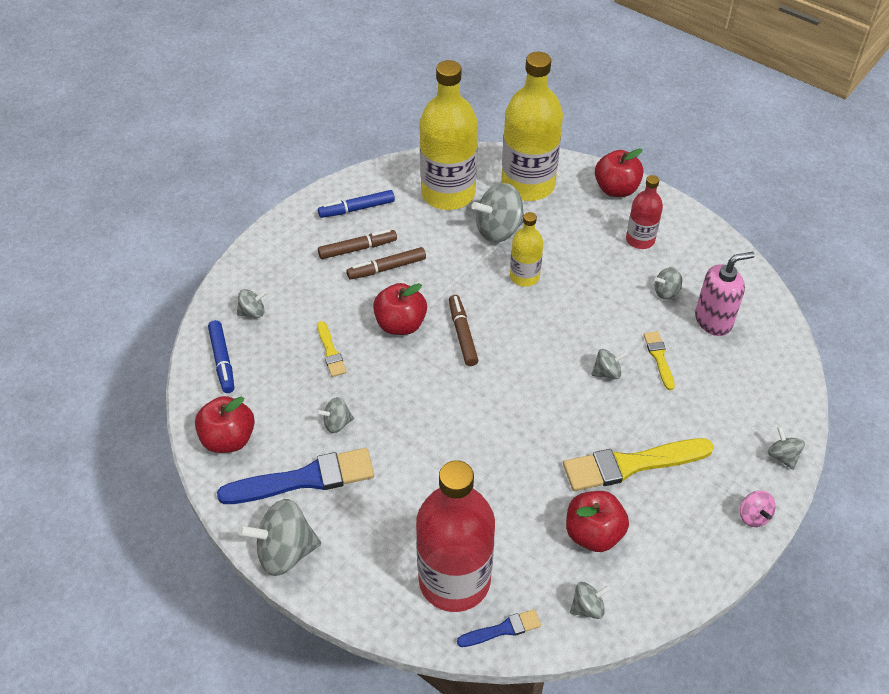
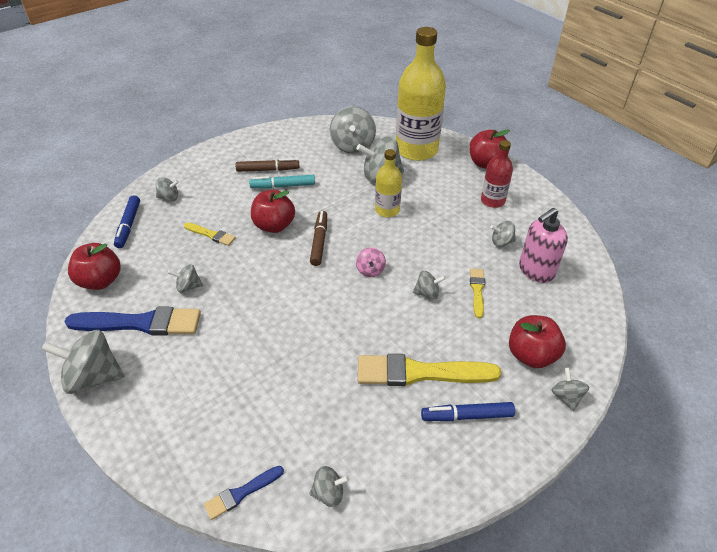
camera: 15 degrees right, 5 degrees down
(331, 352) = (211, 235): yellow brush -> yellow brush turned 60 degrees counterclockwise
(357, 209) = (280, 145): blue marker -> blue marker (467, 416)
(387, 268) = (283, 186): brown marker -> turquoise marker
(448, 193) = (352, 146): yellow bottle -> grey spinning top
(454, 580) = (220, 436): red bottle -> none
(502, 629) = (241, 493): blue brush -> blue brush turned 150 degrees clockwise
(593, 533) = (362, 425): red apple -> red apple (531, 355)
(713, 320) = (536, 271): pink soap dispenser -> pink soap dispenser turned 150 degrees clockwise
(753, 516) = (521, 446): pink spinning top -> pink spinning top (370, 270)

